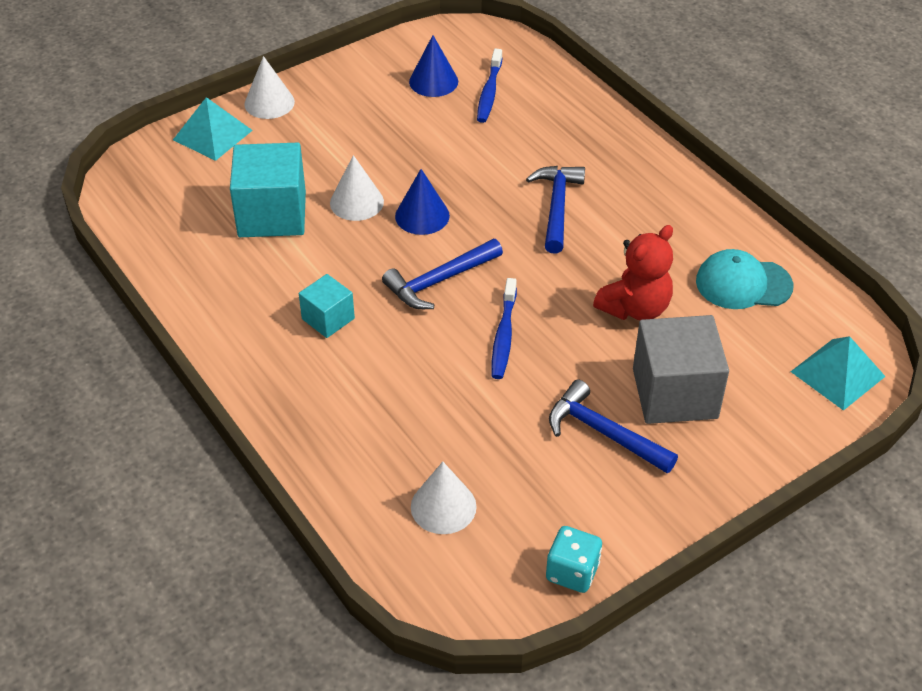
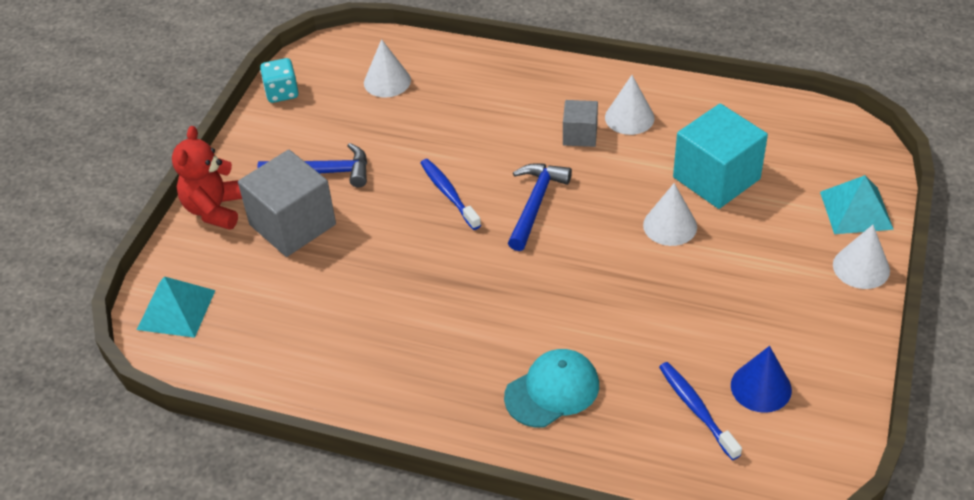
camera: 145 degrees right, 0 degrees up
(265, 308) = (629, 117): none -> white cone
(328, 319) = (580, 135): turquoise cube -> grey cube
(422, 216) = (607, 246): blue cone -> none
(557, 207) = (510, 321): blue hammer -> none
(635, 308) = (370, 270): red teddy bear -> red teddy bear (215, 209)
(743, 284) = (297, 344): turquoise cap -> turquoise cap (552, 390)

